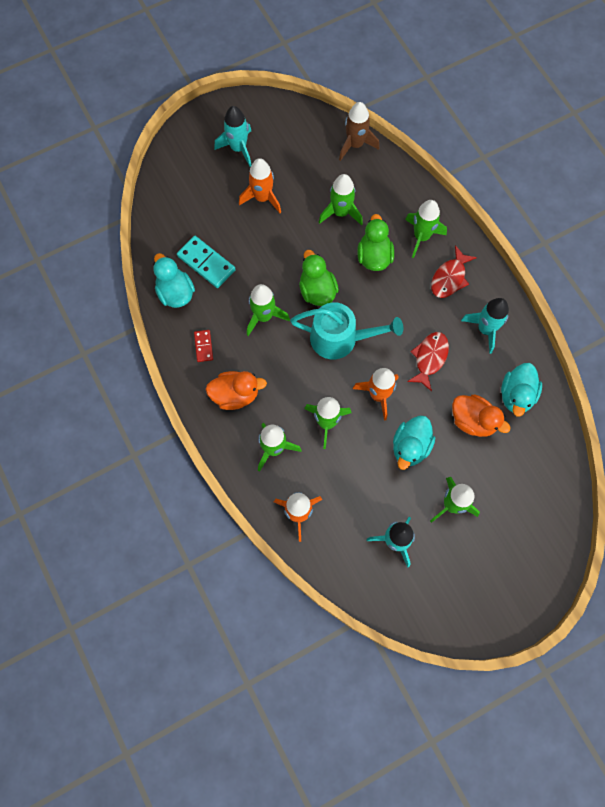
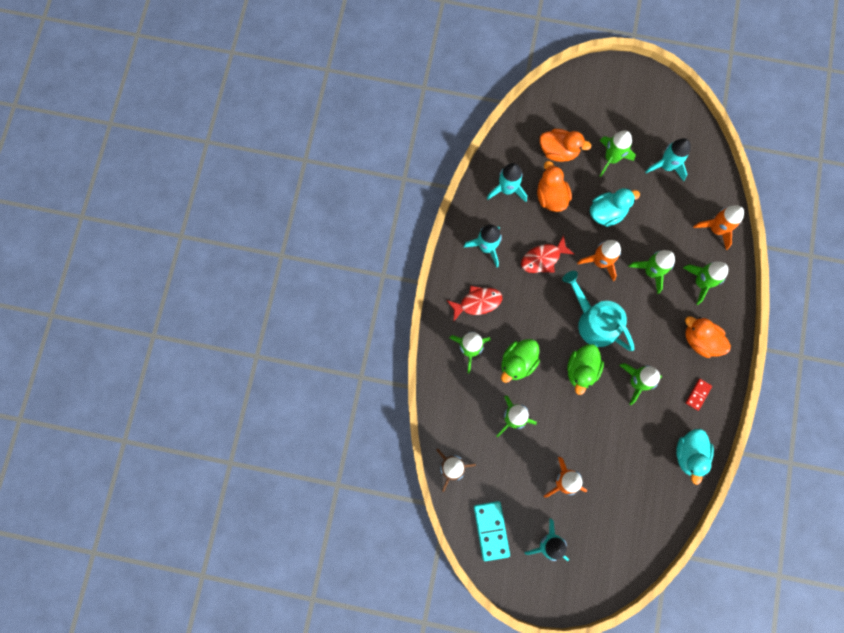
camera: 140 degrees left, 5 degrees up
(206, 263) = (648, 460): turquoise domino -> turquoise domino (491, 530)
(505, 471) = (558, 151): none -> orange duck
(516, 395) = (507, 189): turquoise duck -> turquoise rocket

